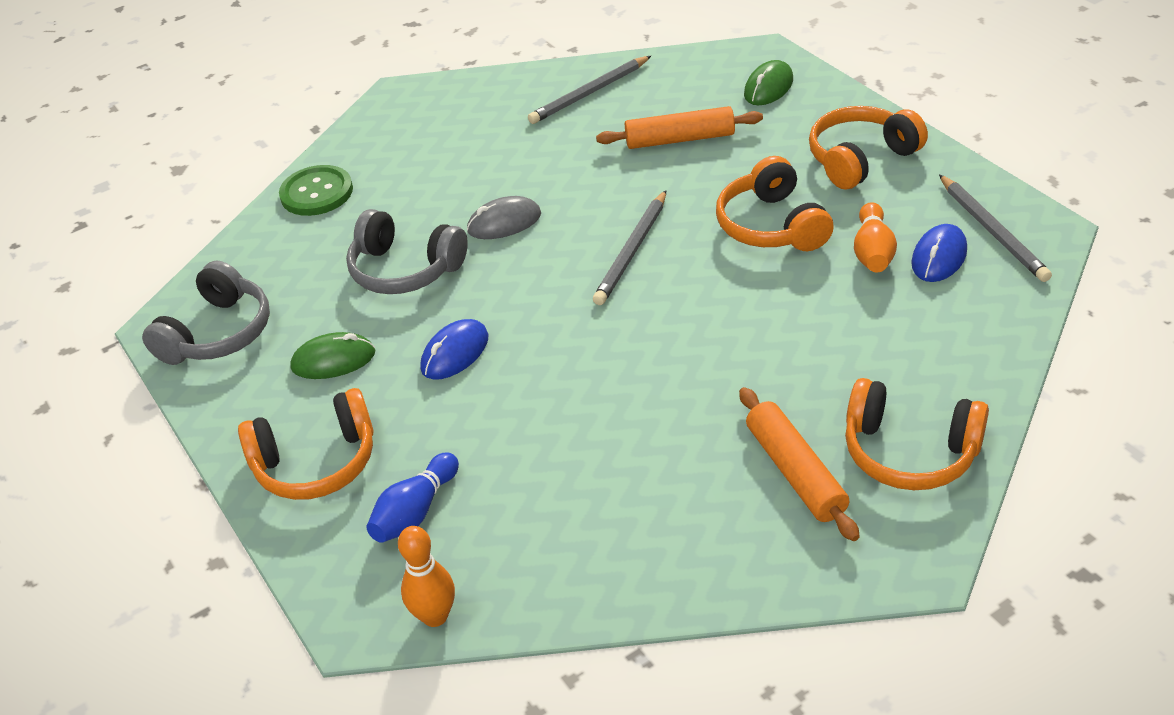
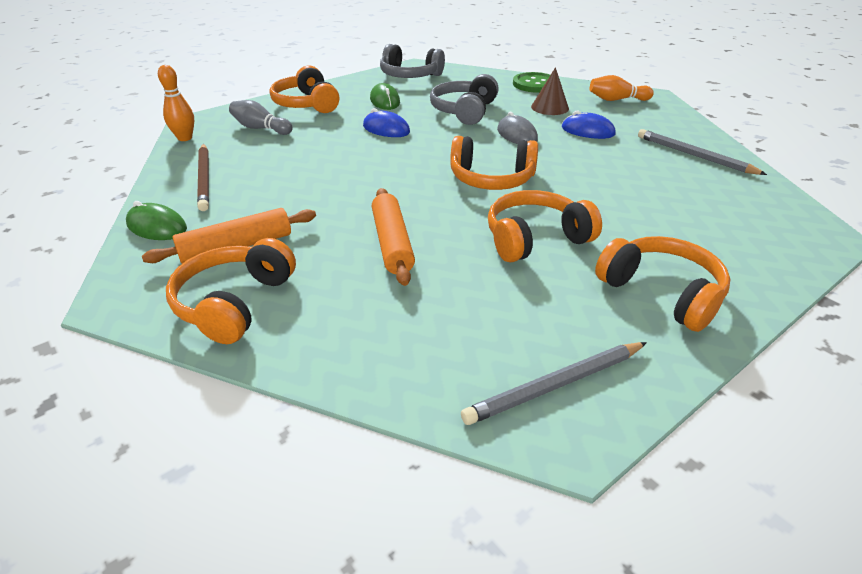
camera: 80 degrees right, 5 degrees down
(415, 186) = (550, 107): none -> brown cone
(415, 512) = (260, 128): blue bowling pin -> grey bowling pin
(601, 548) = (205, 178): none -> brown pencil
(632, 251) = (491, 179): grey pencil -> orange headphones
(680, 139) = (647, 194): orange rolling pin -> orange rolling pin (392, 243)
(768, 87) = (762, 238): green mouse -> green mouse (157, 227)
(873, 252) = (505, 294): orange bowling pin -> orange bowling pin (616, 100)
(939, 257) = (502, 338): blue mouse -> blue mouse (587, 131)

